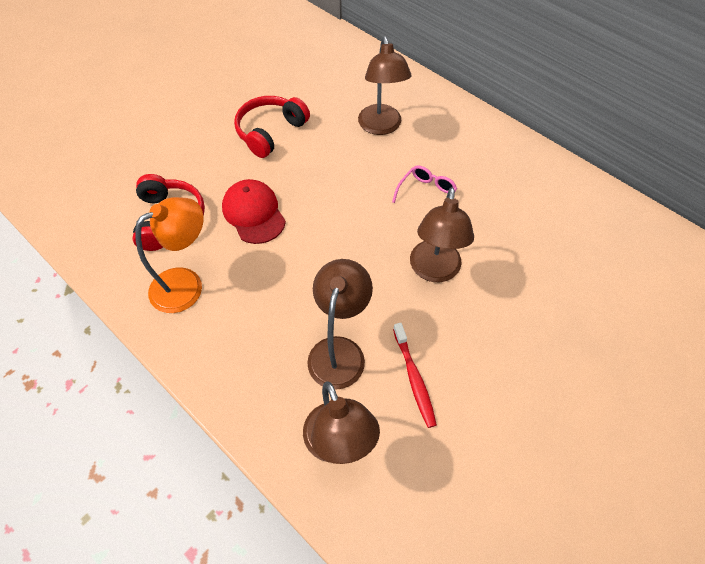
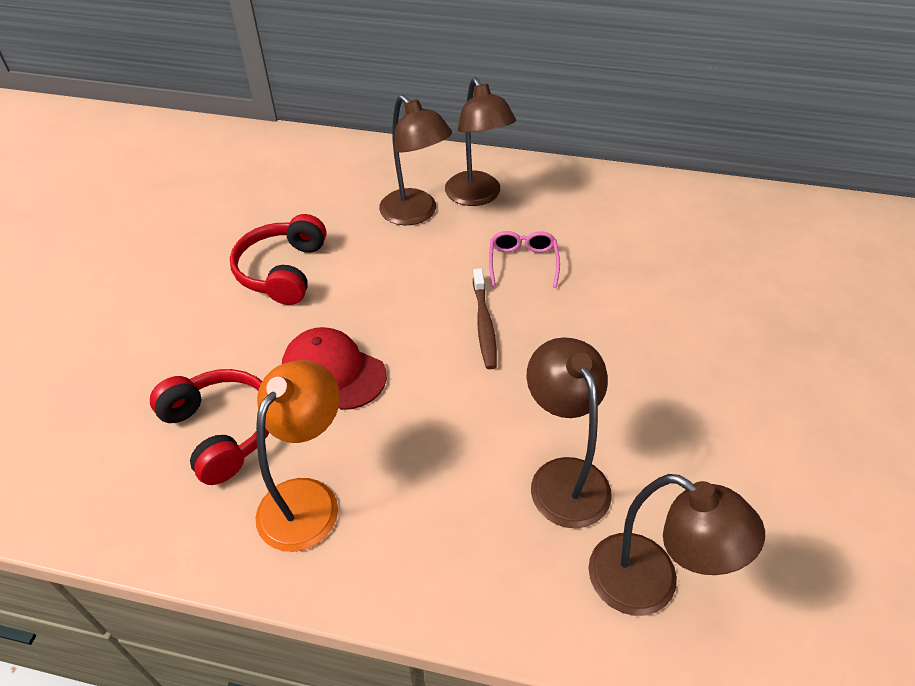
camera: 30 degrees left, 10 degrees down
(367, 226) = (484, 324): none -> brown toothbrush
(414, 378) = (669, 462): red toothbrush -> none
(434, 271) = (596, 337): brown lamp -> brown lamp (477, 196)

